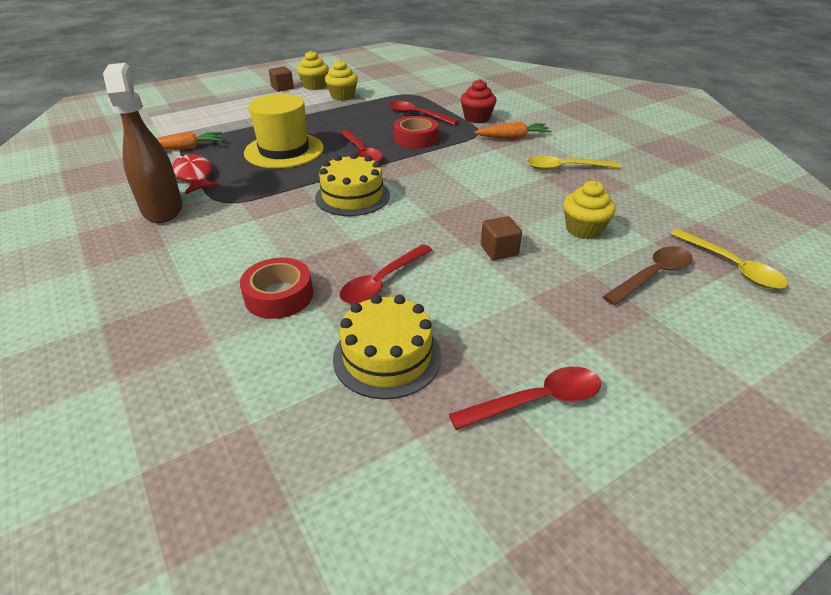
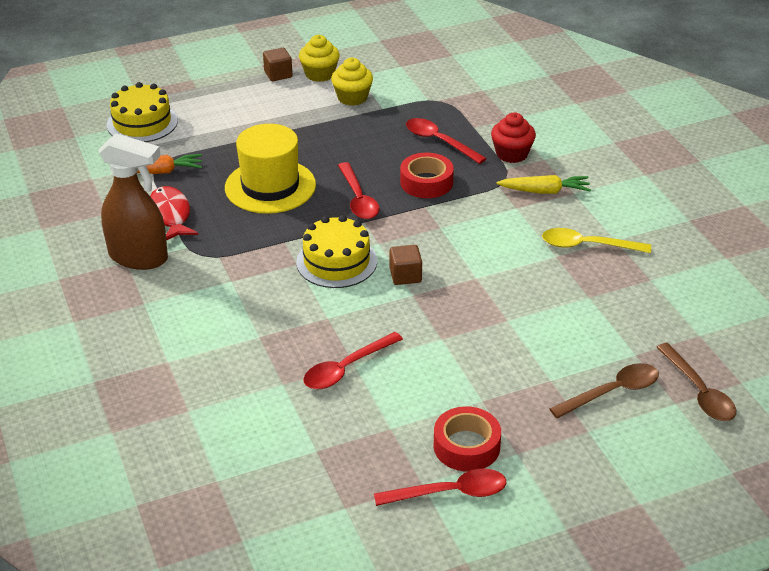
camera: 10 degrees right, 0 degrees up
(162, 209) = (139, 257): brown spray bottle -> brown spray bottle turned 120 degrees clockwise
(279, 296) = (249, 372): red tape -> red tape (466, 446)
(387, 356) = (335, 440): yellow cake -> yellow cake (142, 123)
(499, 250) = (470, 346): brown cube -> brown cube (405, 276)
(513, 137) = (545, 191): orange carrot -> yellow carrot
(583, 229) = (569, 331): yellow cupcake -> none
(732, 267) = (699, 392): yellow spoon -> brown spoon

